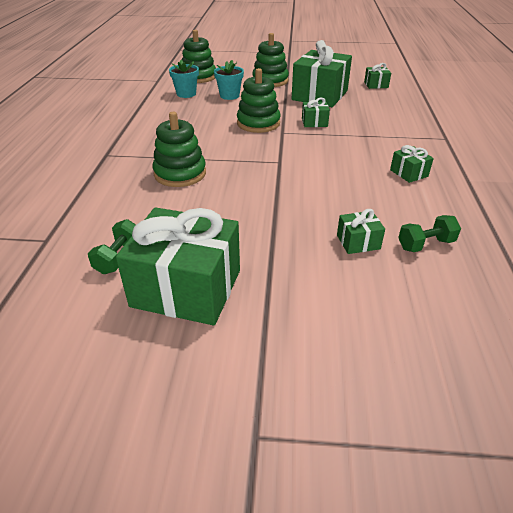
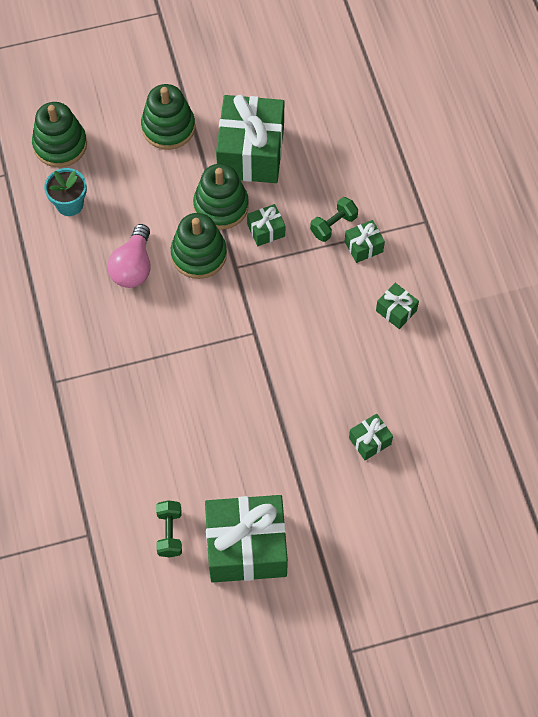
camera: 20 degrees left, 25 degrees up
(180, 173) = (158, 390): green stacking toy -> green stacking toy (221, 206)
(207, 120) = (133, 267): none -> pink light bulb
(229, 96) = (131, 191): turquoise flower pot -> none
(376, 85) = (317, 96): green gift -> green gift (363, 247)
(425, 244) = (428, 424): green dumbbell -> green dumbbell (333, 225)

